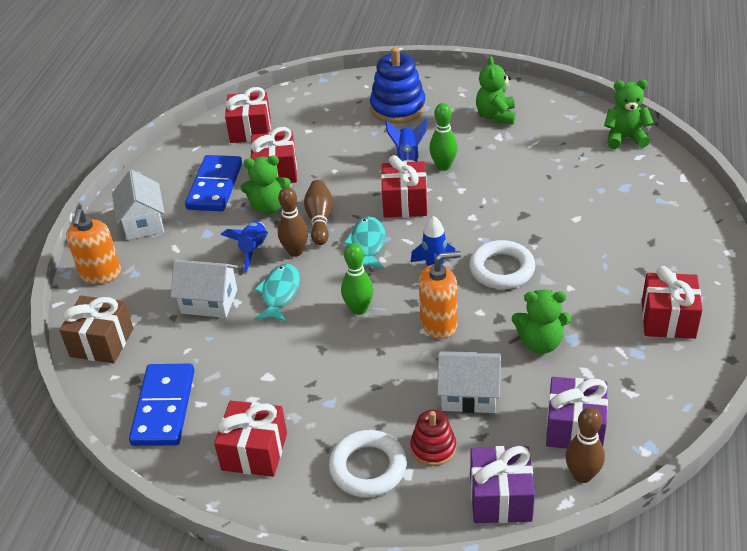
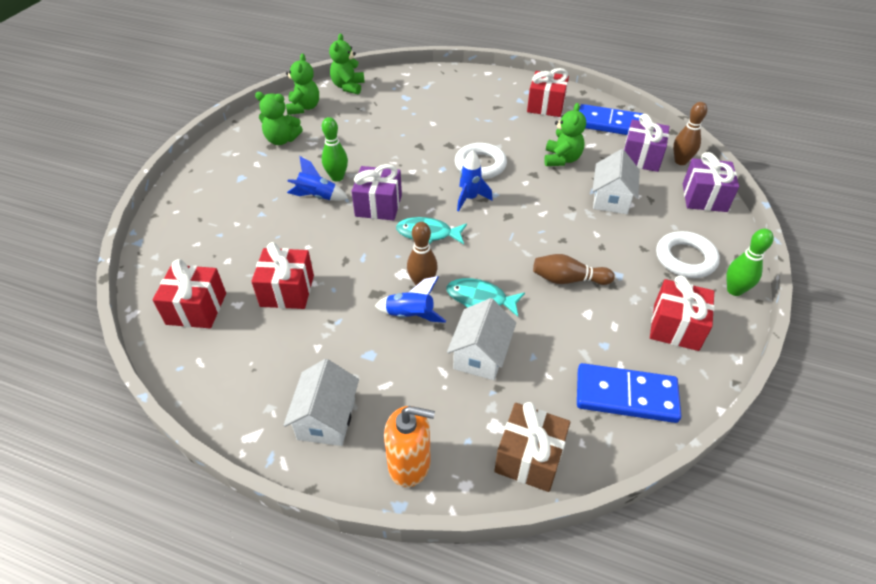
camera: 85 degrees left, 5 degrees up
(143, 223) = (326, 418): white house -> white house turned 75 degrees counterclockwise
(215, 186) = (287, 345): blue domino -> blue domino (609, 124)
(269, 207) = (345, 300): green teddy bear -> green teddy bear (304, 108)
(320, 220) = (381, 263): brown bowling pin -> brown bowling pin (568, 279)
(359, 309) = (511, 247): green bowling pin -> green bowling pin (734, 290)
(398, 108) = (230, 194): blue stacking toy -> none
(405, 203) = (378, 205): red gift -> purple gift
(433, 448) = (663, 223): red stacking toy -> none
(439, 324) = (535, 204): orange soap dispenser -> none

